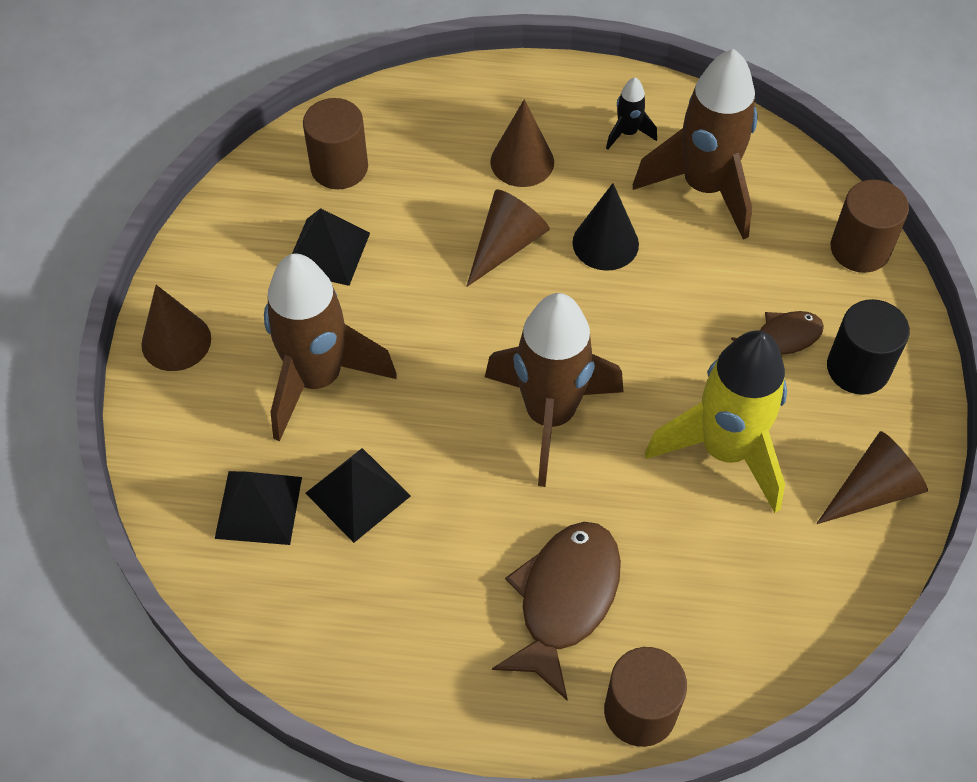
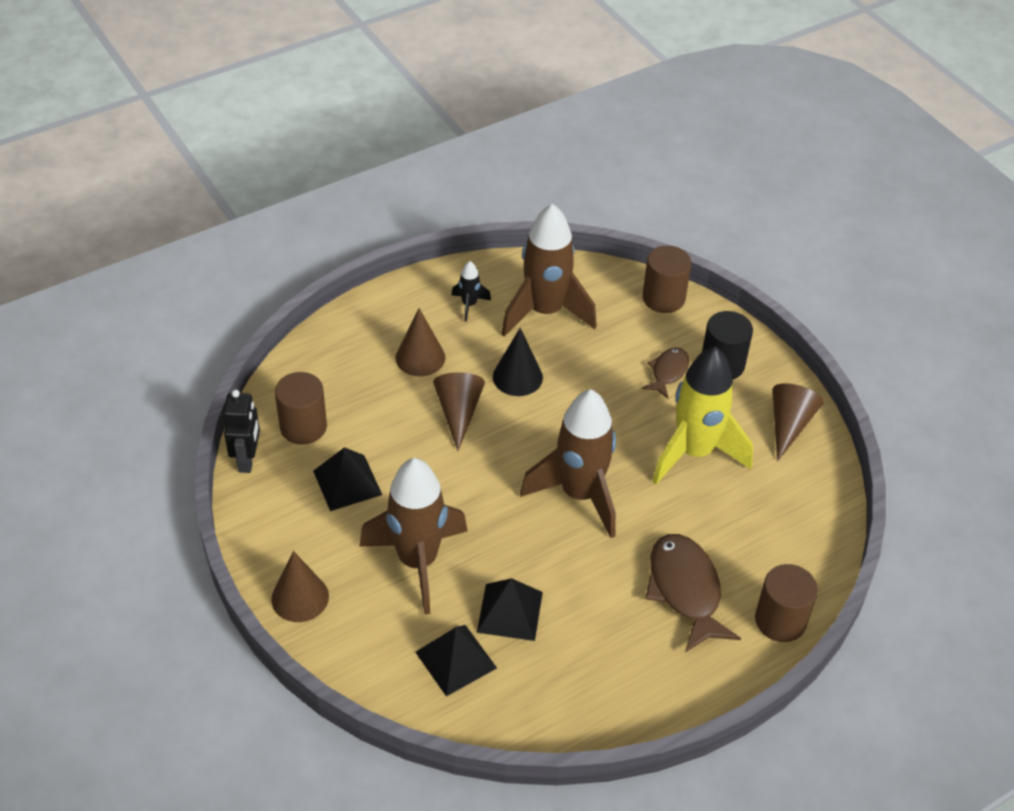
camera: 40 degrees left, 10 degrees down
(257, 170) = (247, 460): none -> black robot

